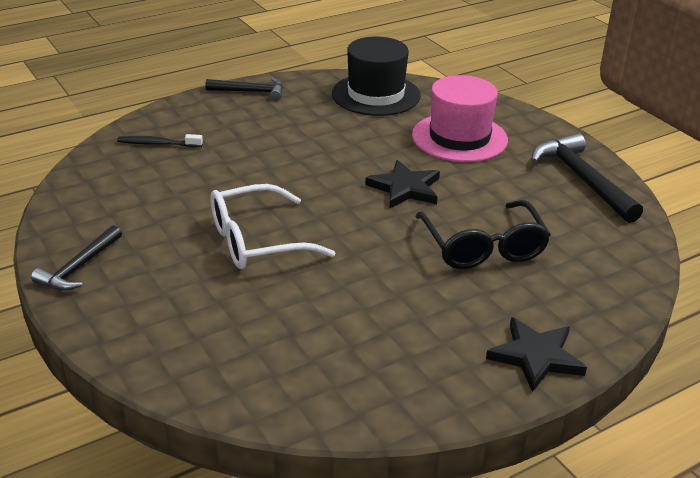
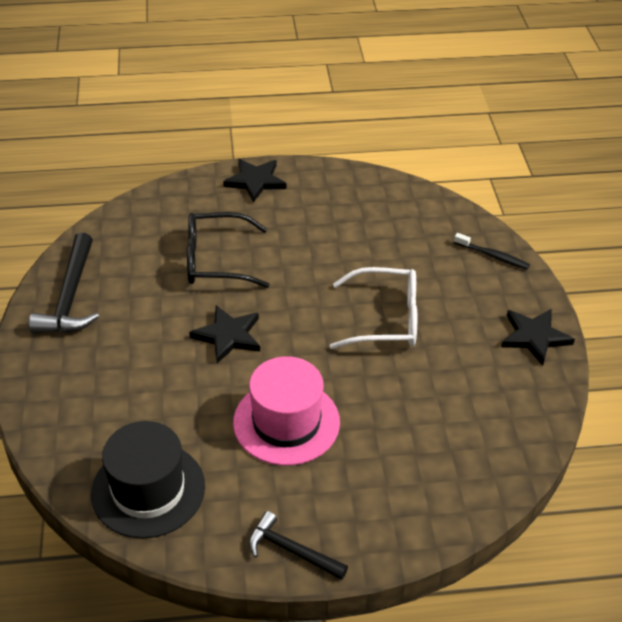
camera: 155 degrees left, 10 degrees up
(79, 267) = (534, 337): black hammer -> black star
(157, 144) = (435, 480): black toothbrush -> black toothbrush (493, 256)
(459, 138) = (123, 384): pink hat -> pink hat (286, 422)
(483, 247) = (216, 260): black glasses -> black glasses turned 105 degrees counterclockwise

